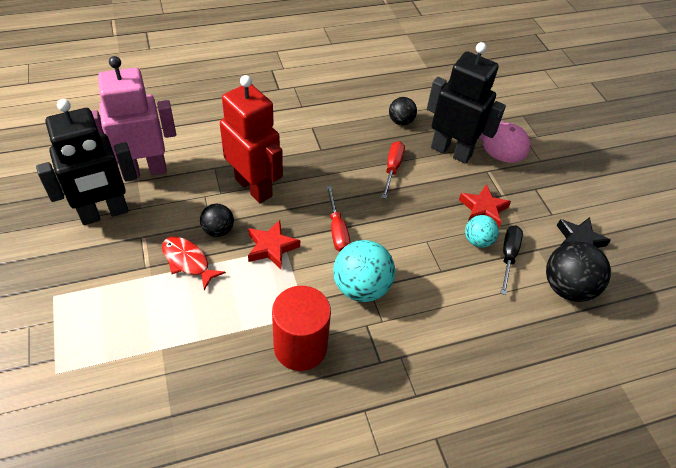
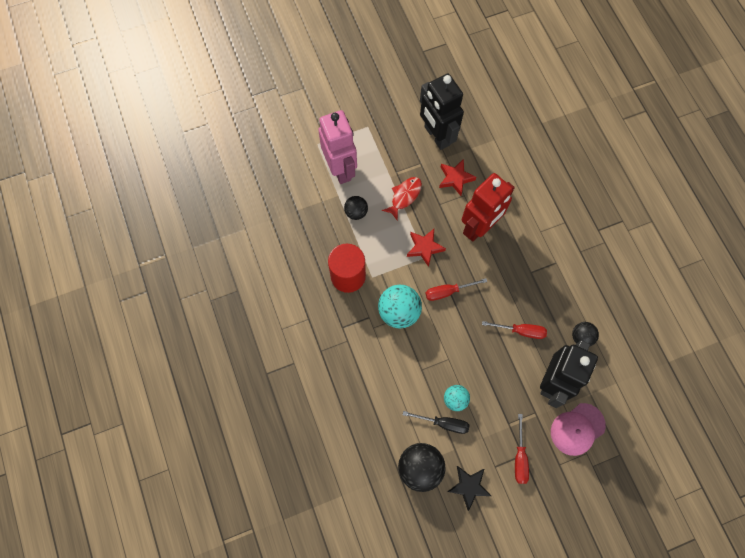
camera: 90 degrees right, 20 degrees up
(144, 170) = (481, 150): pink robot -> pink robot (340, 169)
(218, 230) = (434, 210): black ball -> black ball (356, 212)
(483, 210) = (489, 406): red star -> red star (455, 178)
(538, 191) = (520, 457): none -> red screwdriver

